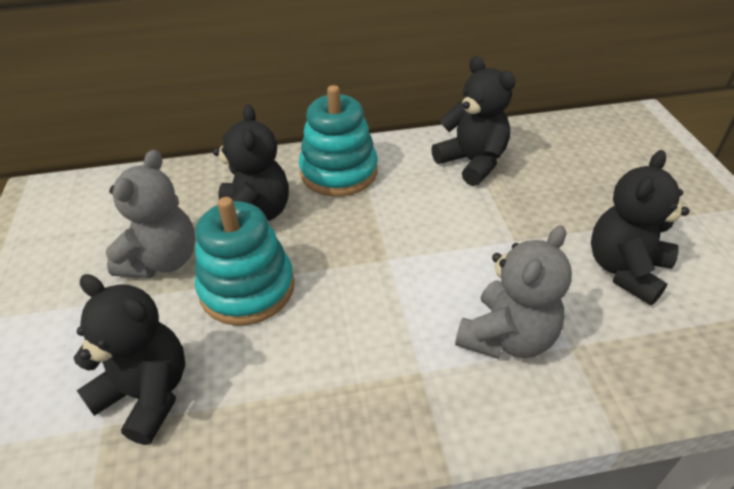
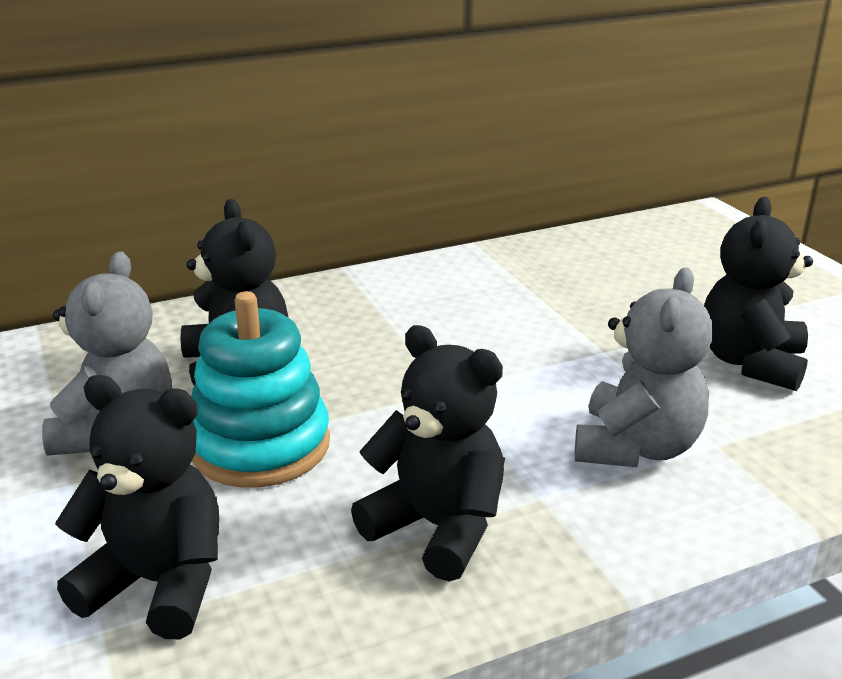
camera: 15 degrees left, 15 degrees down
(339, 172) = (339, 307): turquoise stacking toy -> none
(472, 162) = (515, 279): black teddy bear -> black teddy bear (437, 527)

